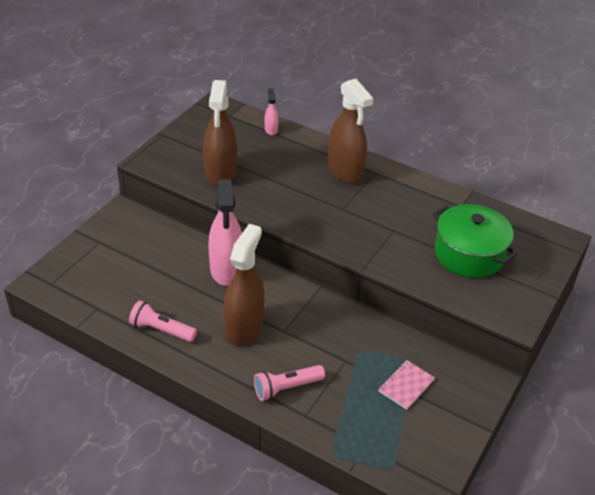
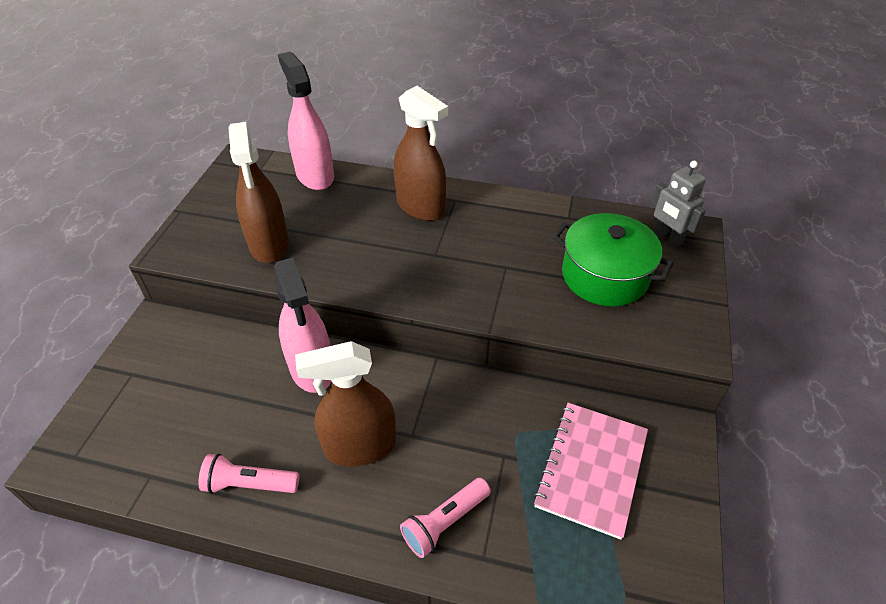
camera: 15 degrees left, 5 degrees up
(244, 327) = (360, 446): brown spray bottle -> brown spray bottle turned 105 degrees counterclockwise
(271, 130) = (315, 176): pink spray bottle -> pink spray bottle, size x2.25
(406, 385) = (591, 469): pink notebook -> pink notebook, size x1.87
(535, 239) = (667, 238): none -> grey robot

